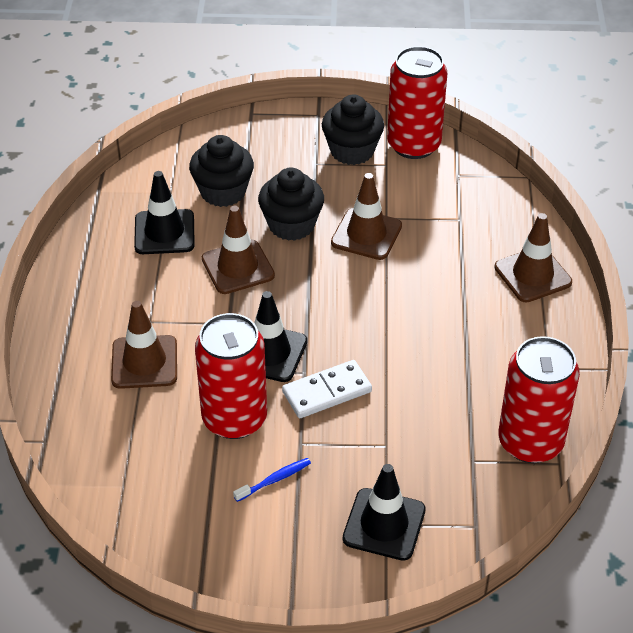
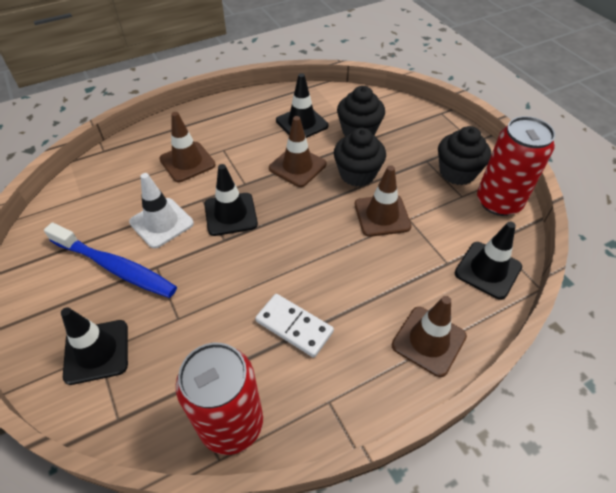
camera: 60 degrees right, 5 degrees up
(234, 418) = (161, 223): red can -> white traffic cone
(274, 480) = (115, 267): blue toothbrush -> blue toothbrush, size x2.32
(327, 392) = (212, 260): white domino -> white domino (294, 326)
(486, 198) = (488, 270): none -> black traffic cone

